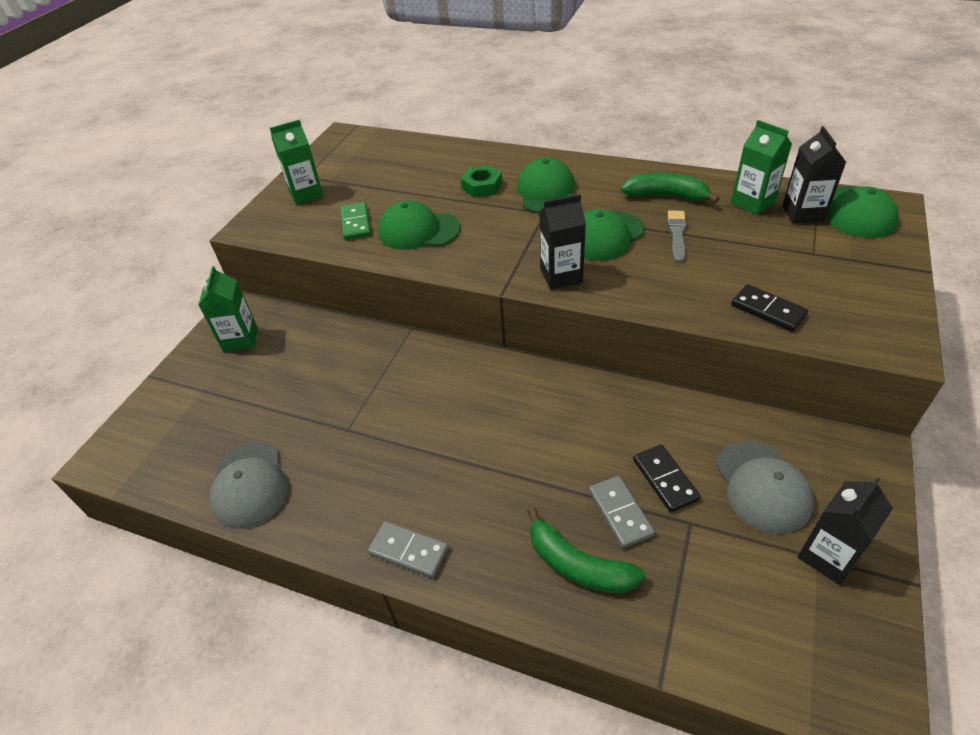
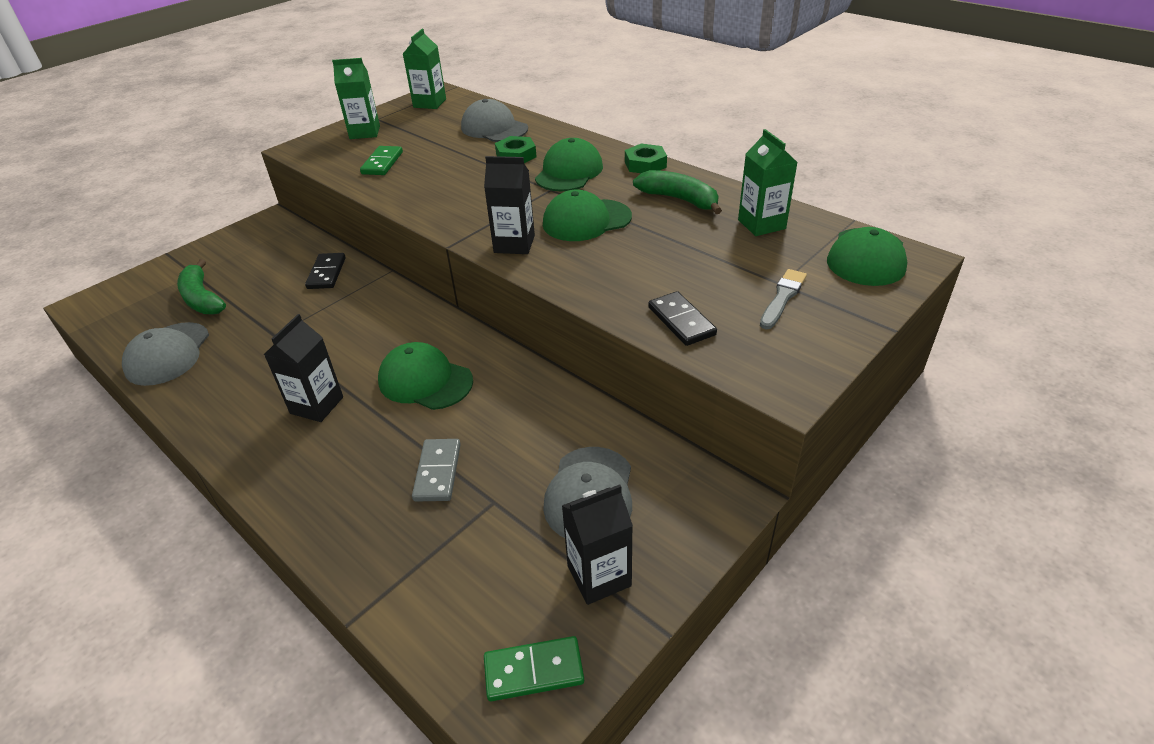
camera: 20 degrees right, 5 degrees down
(240, 339) = (252, 244): green carton -> green carton (429, 103)
(409, 551) = (241, 442): grey domino -> none
(419, 230) = (428, 180): green cap -> green cap (425, 381)
(435, 162) = (494, 128): none -> grey cap
(578, 565) = (364, 501): green banana -> green banana (202, 298)
(607, 168) = (645, 164): none -> green nut
(665, 479) = (502, 458): black domino -> black domino (327, 273)
(677, 235) = (657, 235): grey brush -> grey brush (782, 298)
(803, 213) = (806, 245): black carton -> black carton (317, 405)
(845, 660) = (533, 671): none -> green domino

